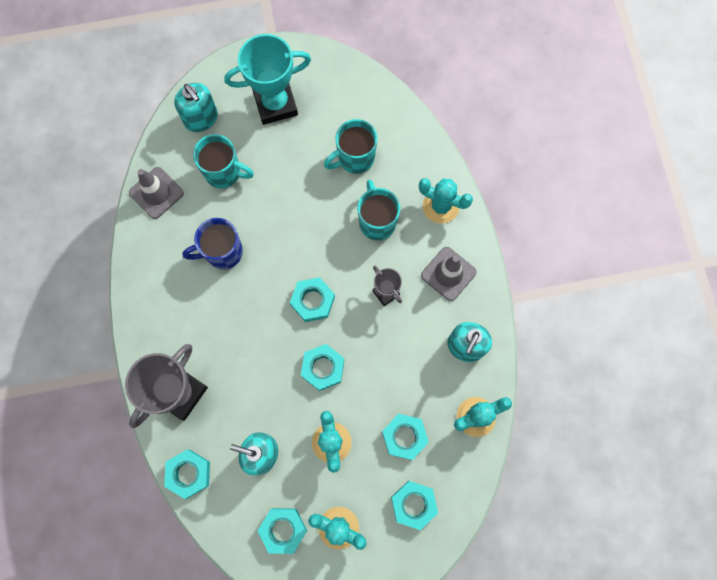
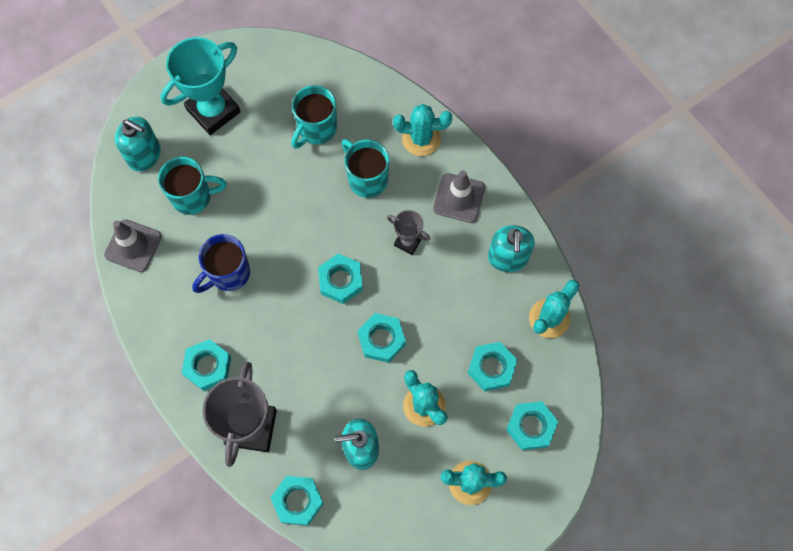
camera: 25 degrees left, 5 degrees down
(283, 530) = (417, 510): turquoise nut -> turquoise nut (208, 366)

